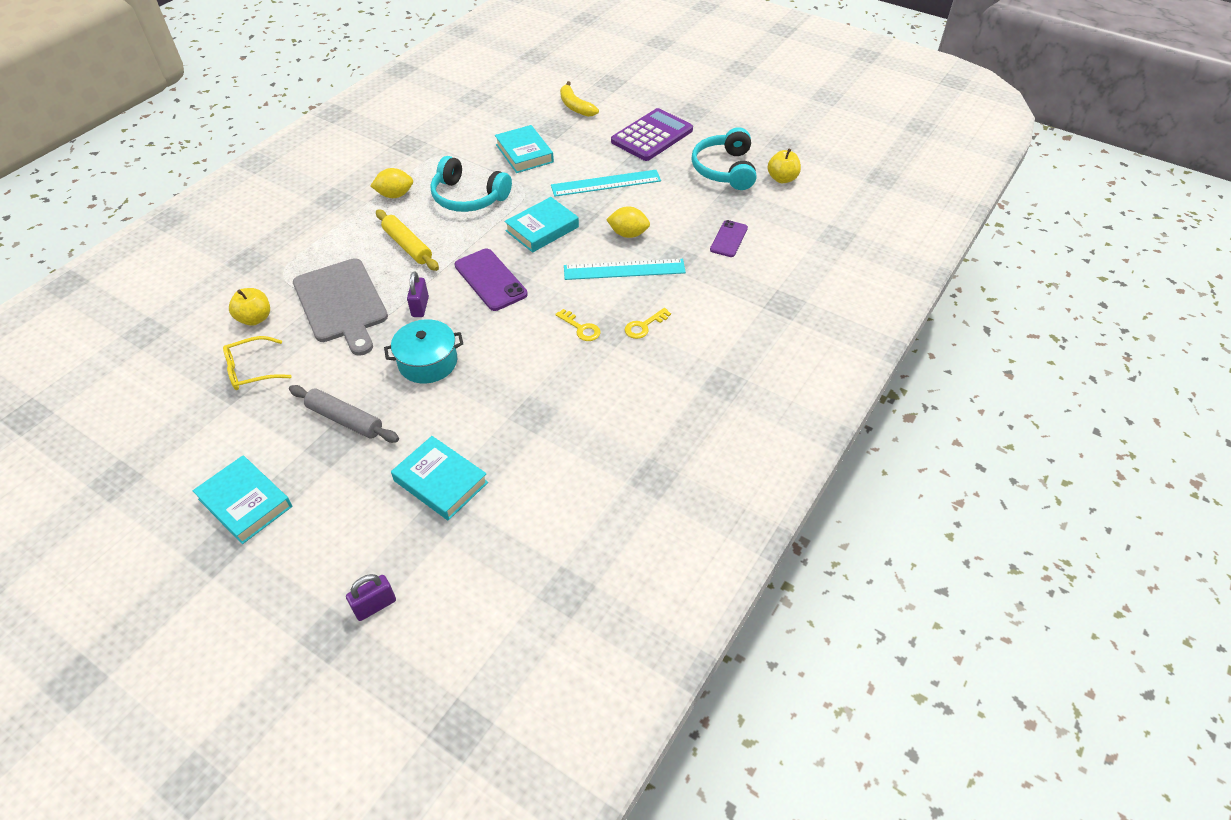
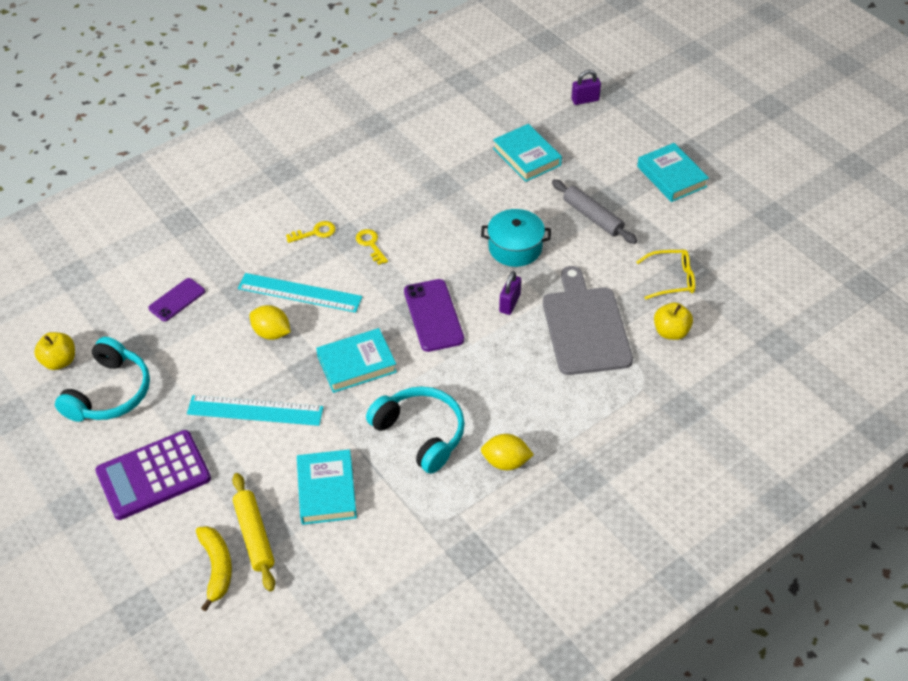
camera: 160 degrees left, 0 degrees up
(407, 246) = (506, 380): yellow rolling pin -> yellow rolling pin (254, 536)

